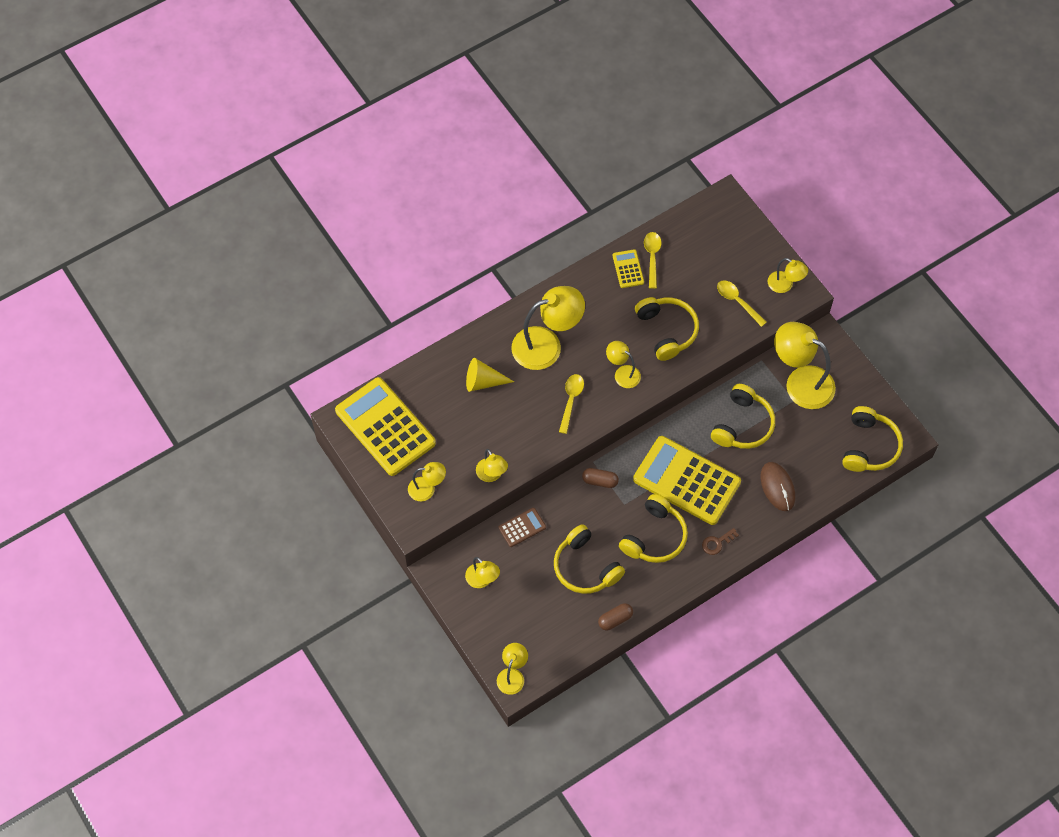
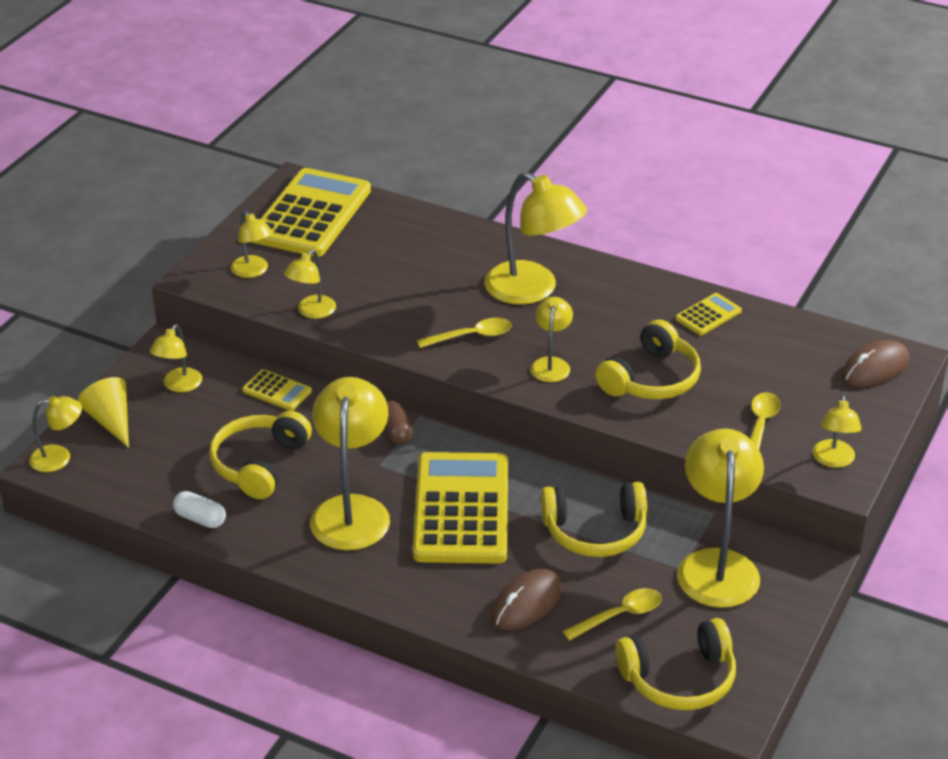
camera: 60 degrees right, 25 degrees down
(483, 381) = (436, 261): yellow cone -> yellow cone (111, 421)
(522, 527) = (277, 391): brown calculator -> yellow calculator
(615, 619) = (200, 519): brown capsule -> white capsule
(652, 257) = (746, 329): yellow spoon -> yellow spoon (619, 616)
(654, 537) = (352, 510): yellow headphones -> yellow lamp
(717, 543) = (388, 574): brown key -> none
(724, 218) = (875, 368): none -> brown mouse

